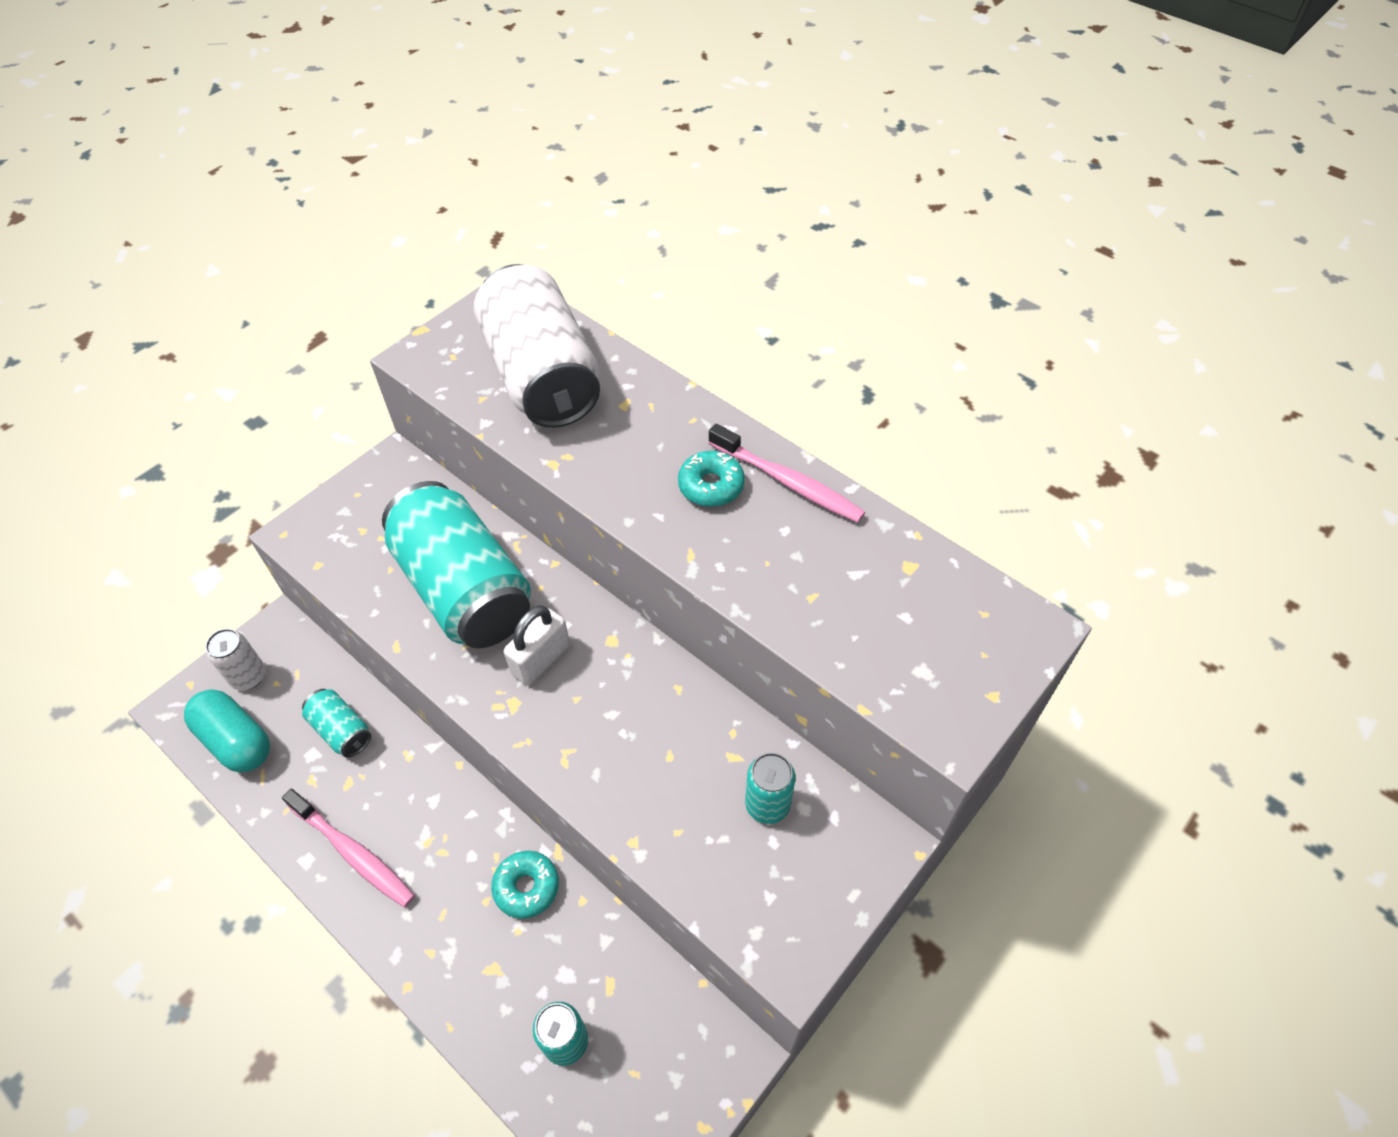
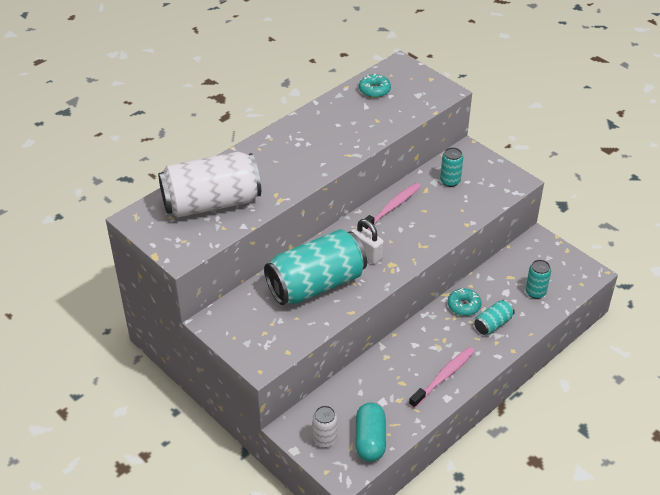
camera: 85 degrees left, 10 degrees down
(236, 740) = (370, 440): turquoise capsule -> turquoise capsule turned 45 degrees counterclockwise
(341, 730) = (368, 388): turquoise can -> turquoise can (493, 324)
(711, 486) = (306, 145): turquoise donut -> turquoise donut (374, 90)
(788, 482) = (308, 120): pink toothbrush -> pink toothbrush (391, 208)

